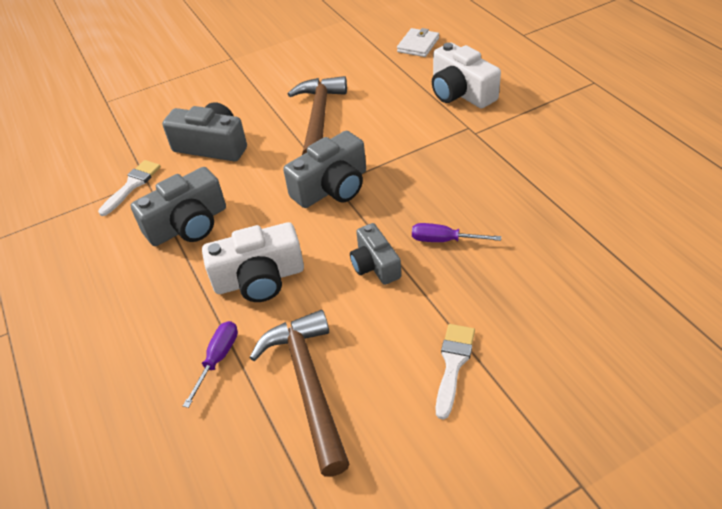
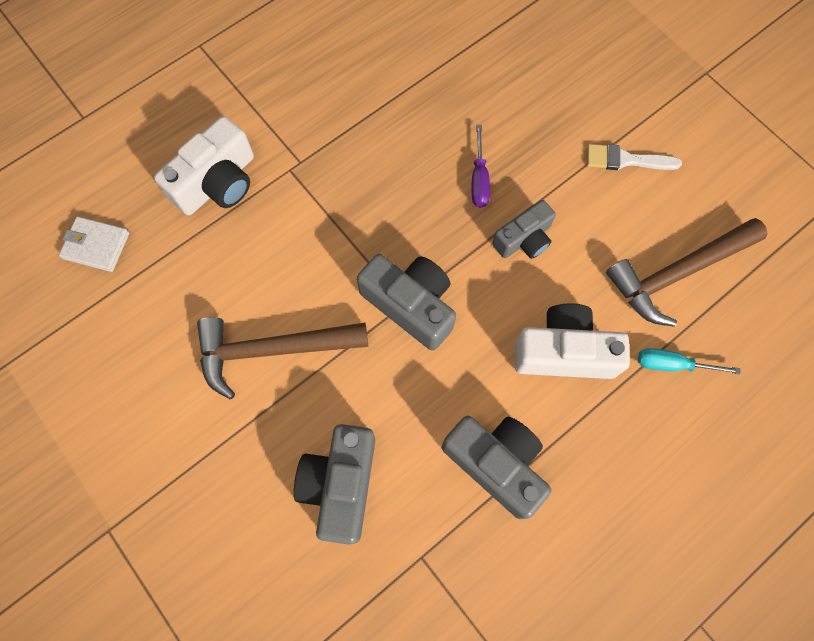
camera: 105 degrees left, 25 degrees up
(132, 185) = (432, 575): white brush -> none
(218, 359) = (672, 364): purple screwdriver -> turquoise screwdriver
(259, 278) = (564, 352): white camera -> white camera turned 60 degrees counterclockwise

